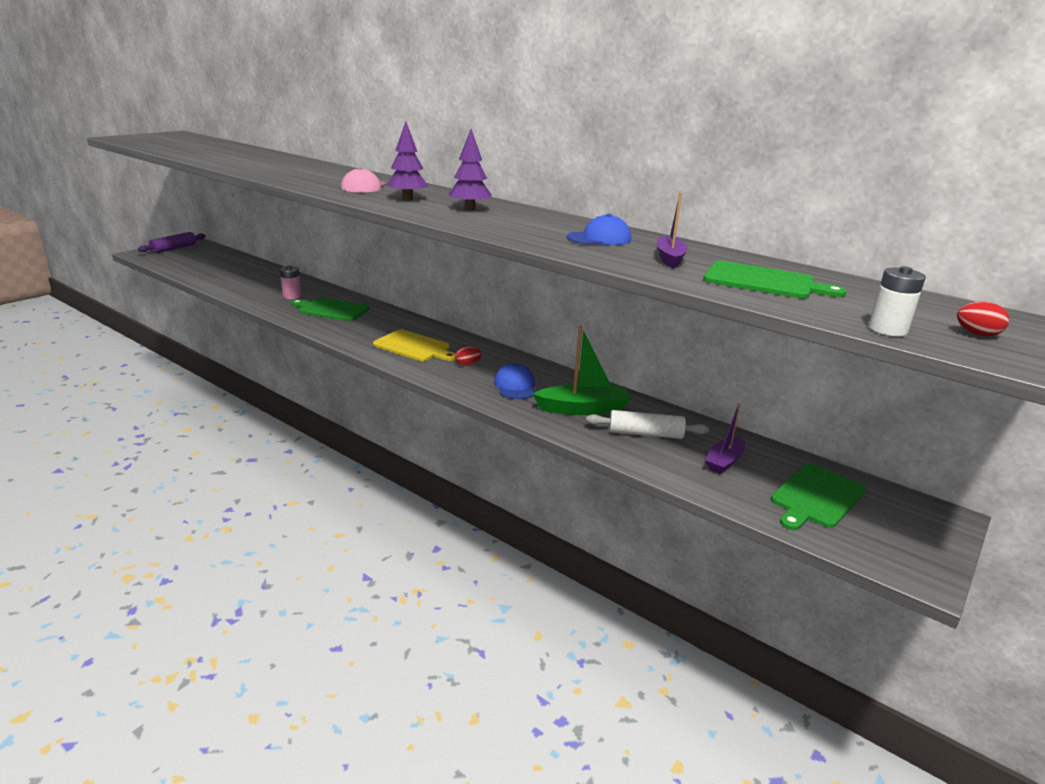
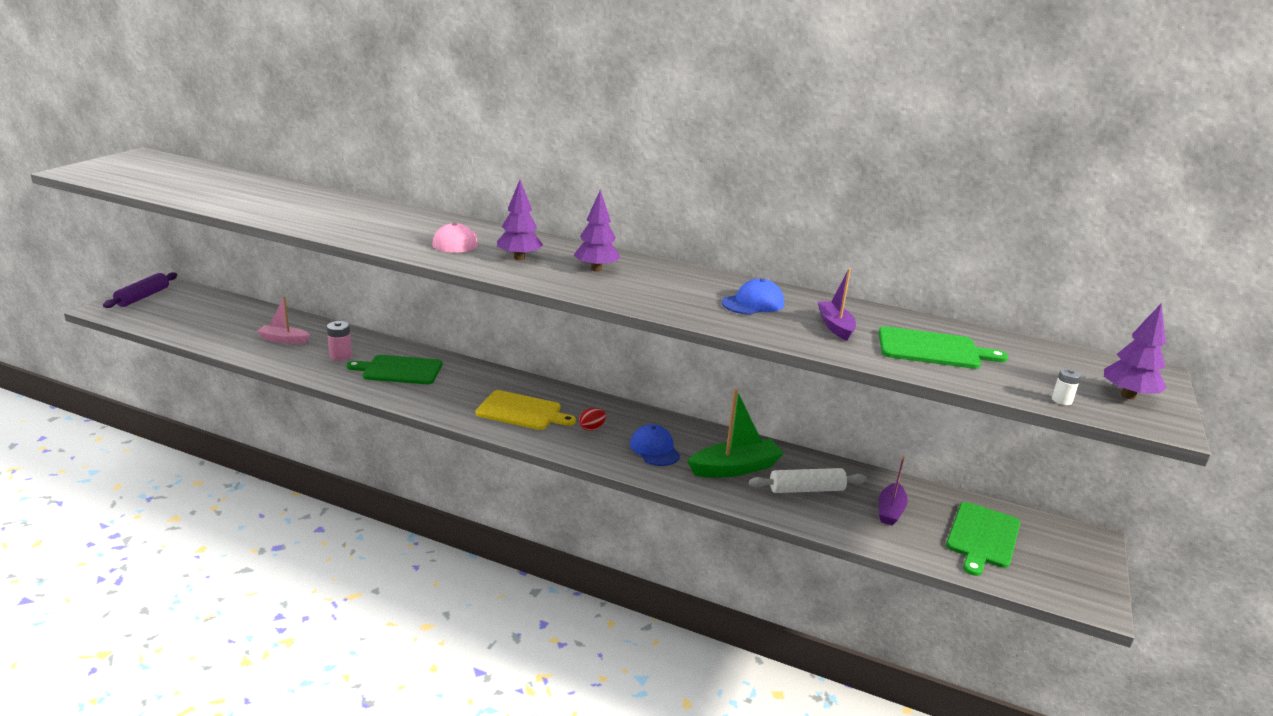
camera: 15 degrees left, 0 degrees up
(256, 282) = (284, 340): none -> pink boat
(887, 329) = (1061, 400): white battery -> white battery, size x0.61
(977, 334) = (1128, 396): red egg -> purple tree

